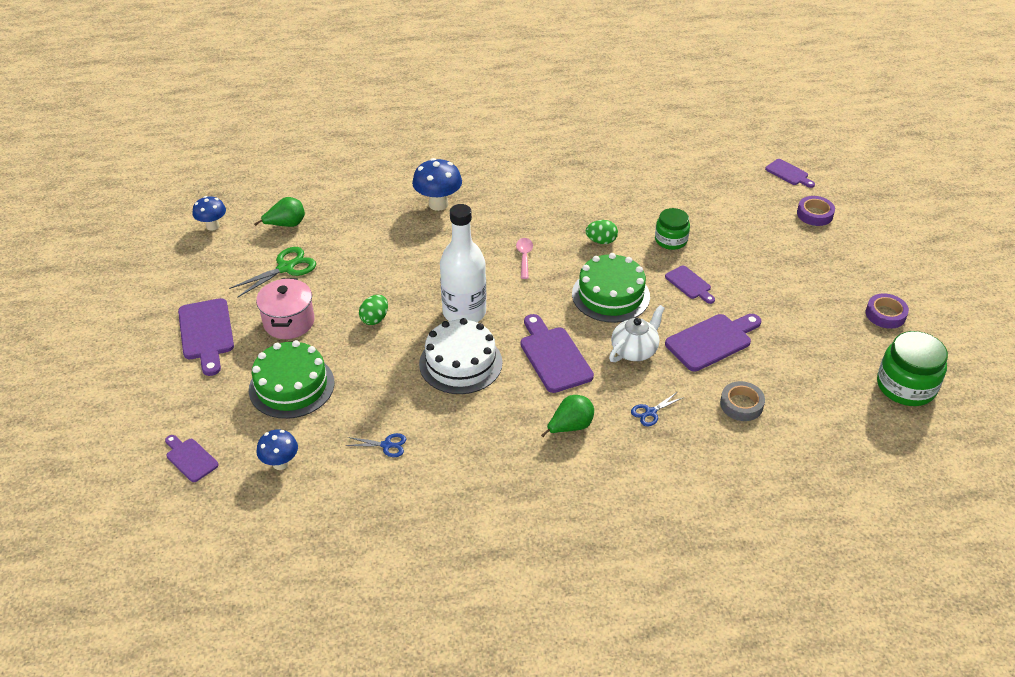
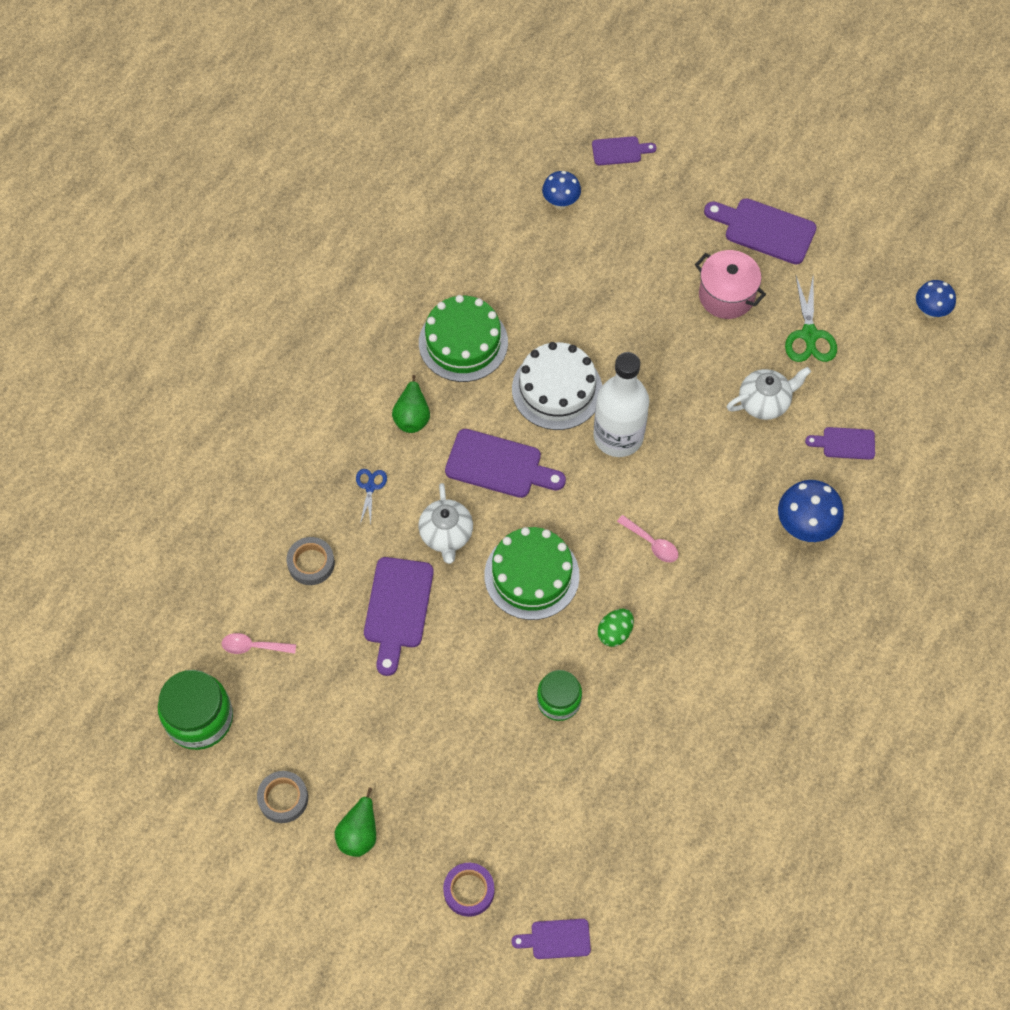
camera: 130 degrees right, 20 degrees up
(286, 225) = (881, 372): green pear -> green pear (359, 833)
(291, 386) = (641, 254): green cake -> green cake (463, 342)
(363, 262) = (764, 402): none -> white teapot
(375, 319) = (672, 361): green egg -> none
(386, 445) = (514, 279): blue scissors -> none
(689, 284) = (483, 659): purple cutting board -> purple cutting board (845, 443)
(830, 393) = (253, 646): none -> pink spoon
(885, 314) = (283, 798): purple tape -> grey tape

